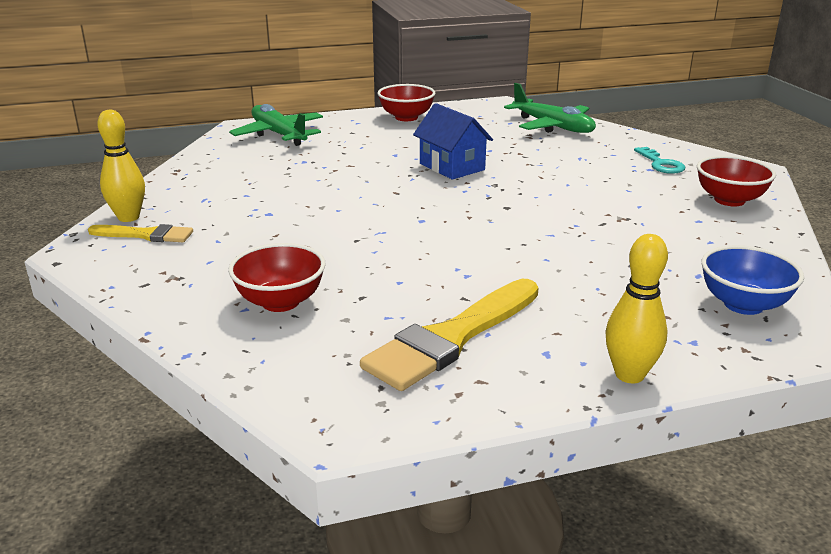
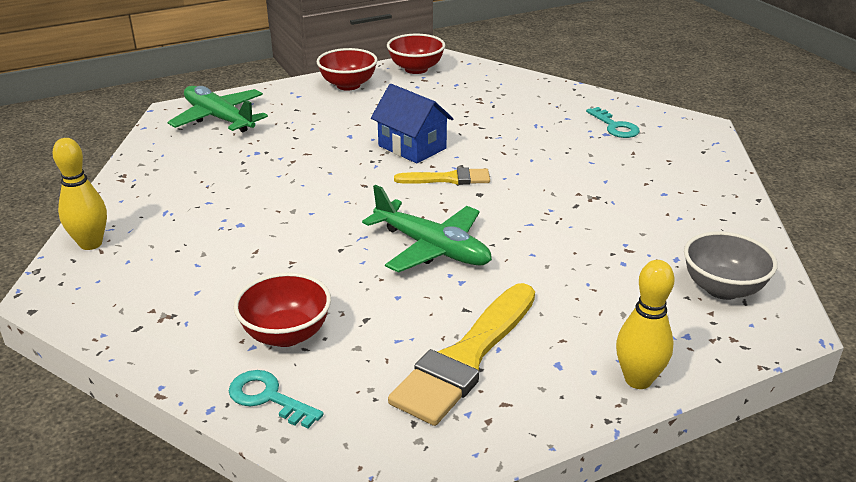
camera: 10 degrees left, 5 degrees up
(146, 235) = (118, 265): yellow brush -> yellow brush (448, 179)
(245, 351) = (268, 398): none -> turquoise key
(553, 126) = (500, 86): green plane -> green plane (432, 248)
(729, 200) = (687, 166): red bowl -> red bowl (416, 69)
(743, 304) = (722, 288): blue bowl -> grey bowl

